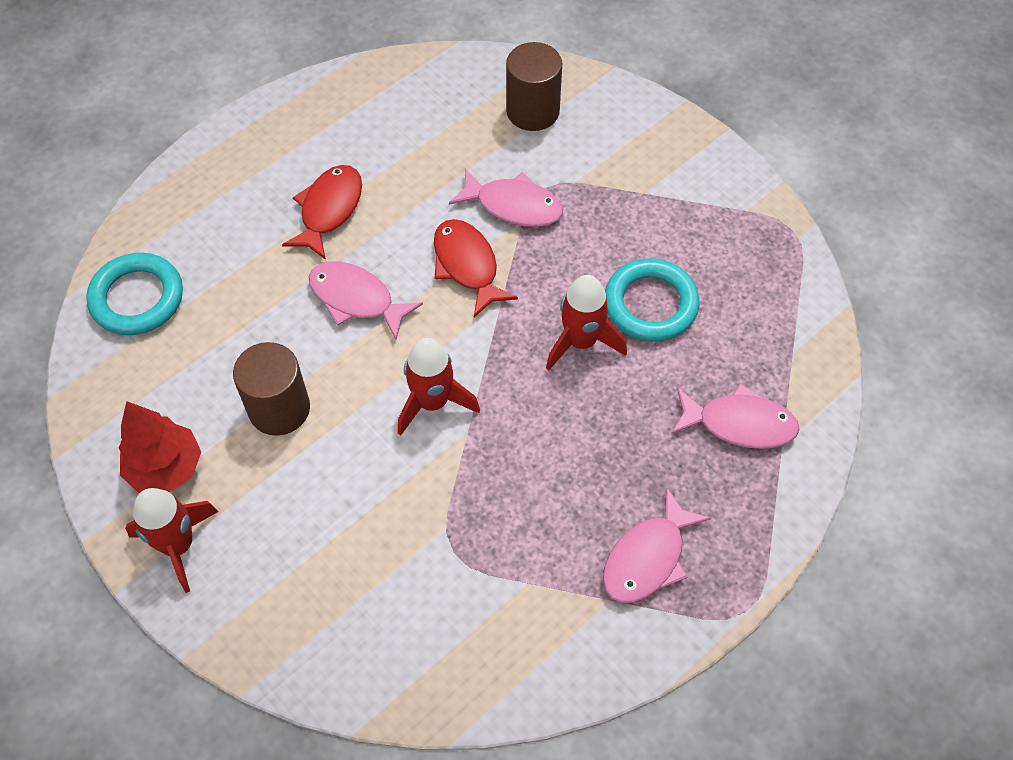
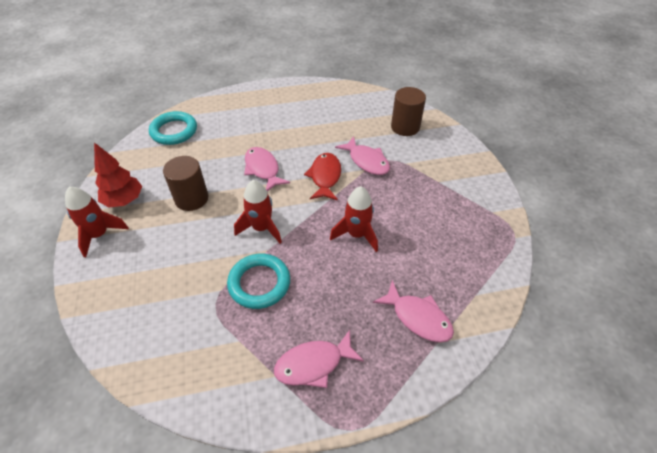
camera: 30 degrees right, 10 degrees down
(329, 210) = (280, 130): red fish -> none
(650, 304) = (407, 233): turquoise ring -> turquoise ring (259, 283)

